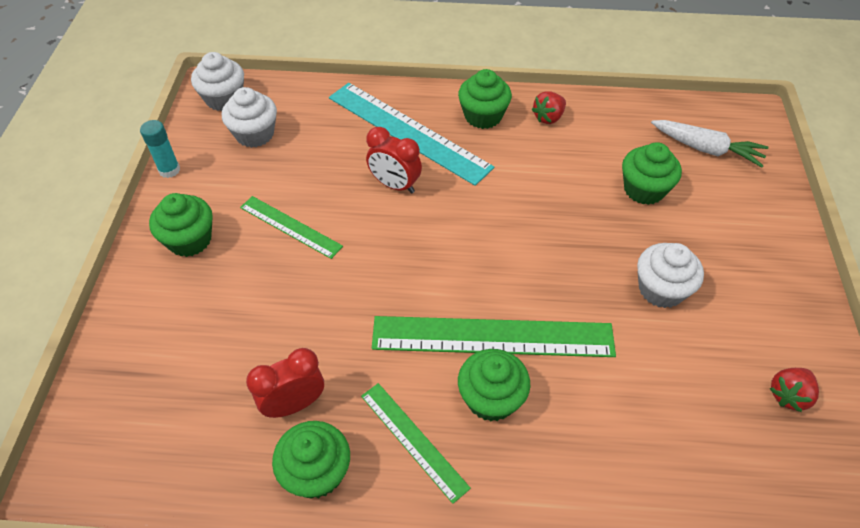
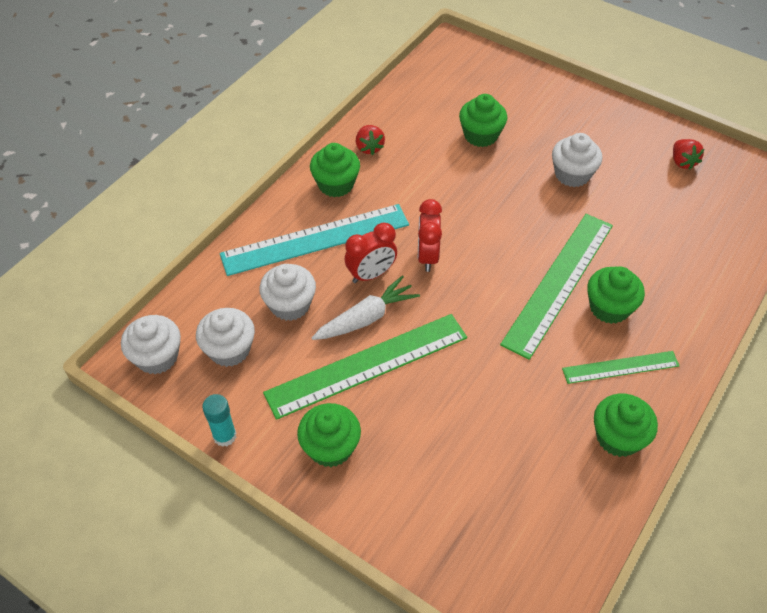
camera: 60 degrees left, 0 degrees up
(290, 226) = (367, 365): green ruler -> green ruler, size x1.81
(294, 404) = (552, 430): red clock -> red clock (427, 256)
(324, 148) = (290, 305): none -> white cupcake
(706, 149) = (466, 84): white carrot -> white carrot (366, 318)

